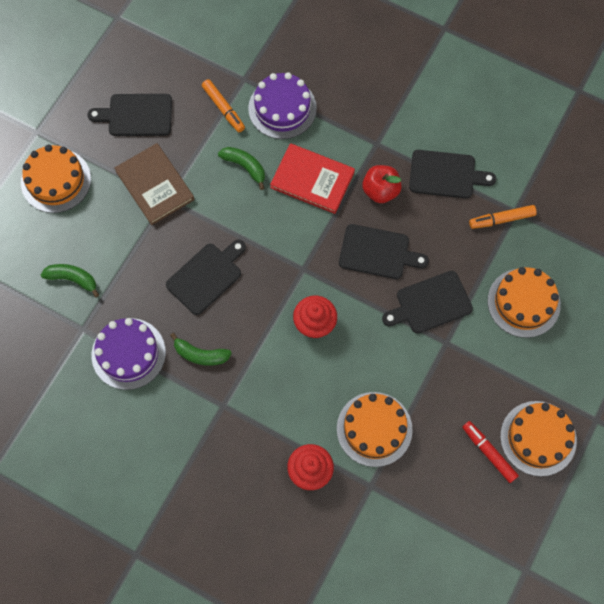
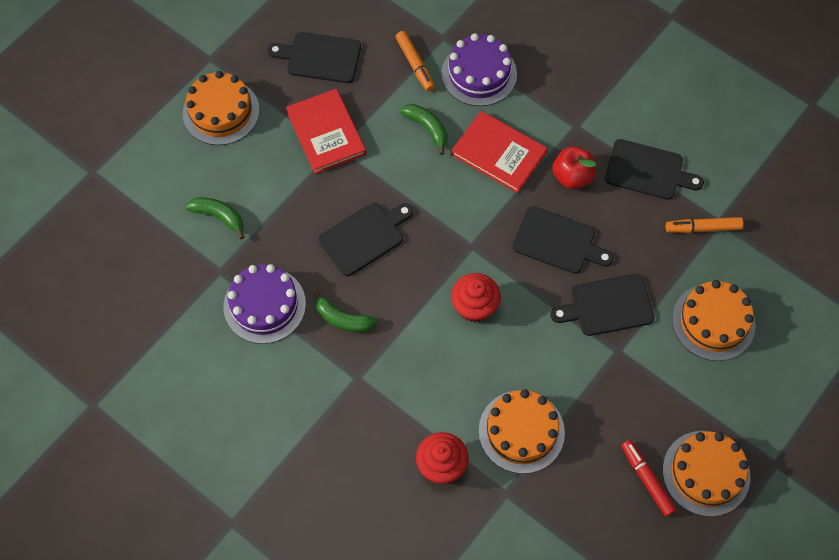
camera: 10 degrees right, 5 degrees down
(154, 185) = (326, 133): brown book -> red book

